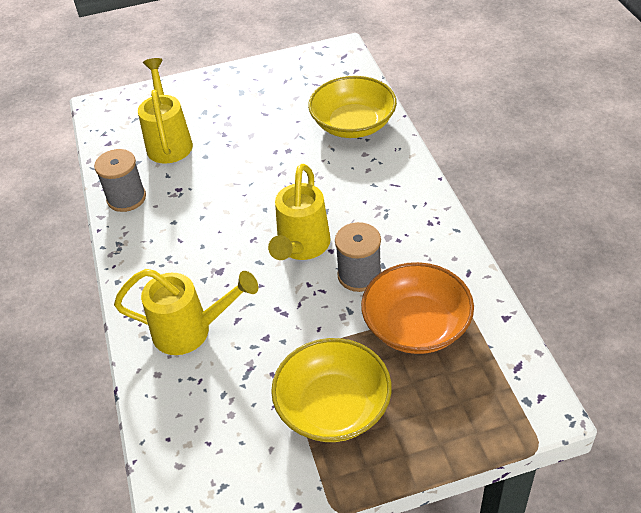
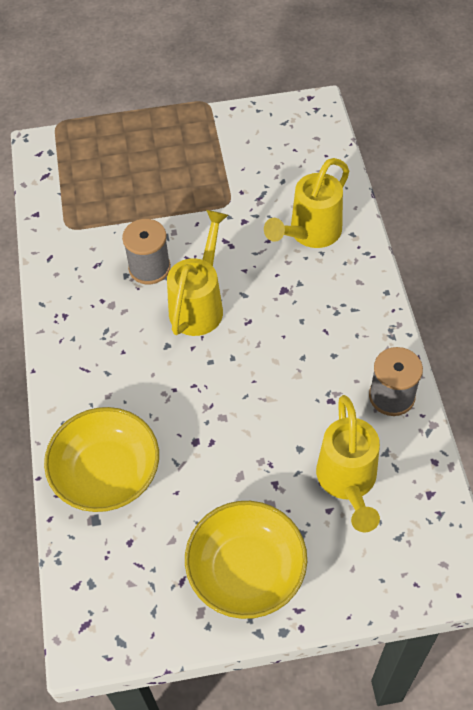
camera: 175 degrees left, 10 degrees up
(192, 331) = (309, 234): yellow watering can -> yellow watering can turned 60 degrees counterclockwise
(333, 407) = (196, 163): yellow bowl -> yellow bowl (246, 570)
(416, 325) = (112, 216): orange bowl -> none

